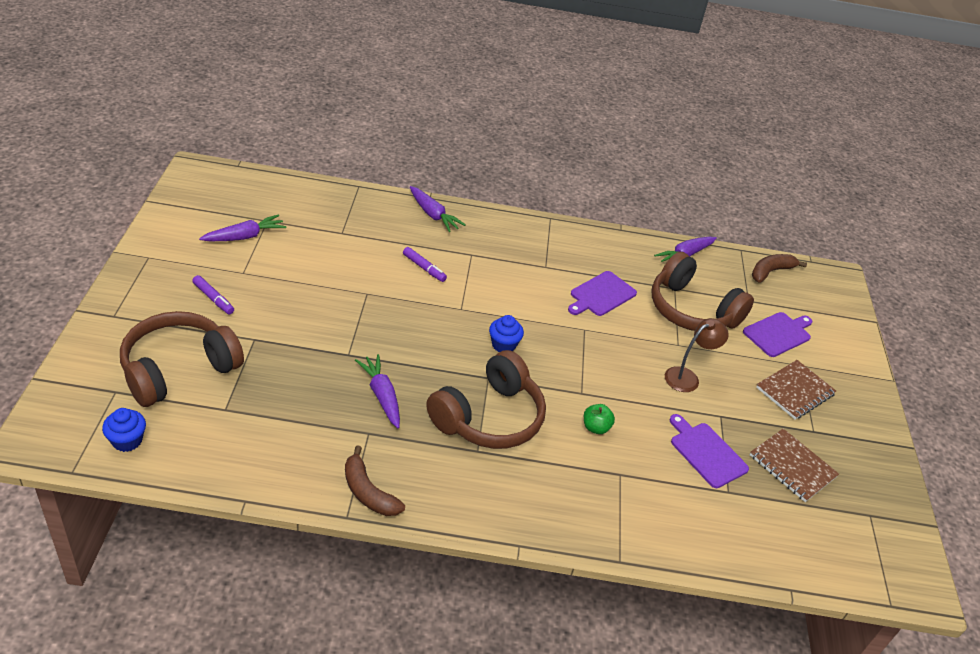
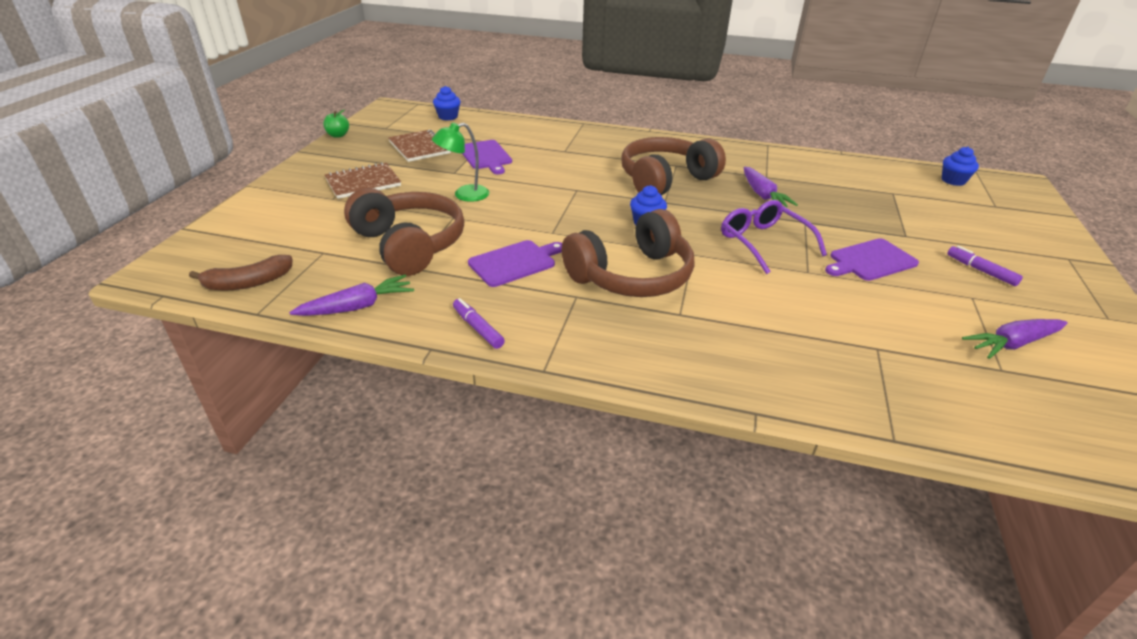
camera: 165 degrees left, 5 degrees down
(178, 369) = (957, 217): brown headphones -> brown headphones (631, 276)
(368, 492) = (756, 152): brown banana -> none
(396, 324) = (764, 243): none -> purple glasses
(424, 268) = (744, 297): purple marker -> purple marker (478, 328)
(433, 215) = (744, 377): purple carrot -> none
(595, 427) = (573, 171): green apple -> green apple (338, 135)
(687, 377) = (464, 195): brown lamp -> green lamp
(778, 334) = (324, 221): purple cutting board -> purple cutting board (870, 261)
(817, 560) = (448, 117): none -> blue cupcake

